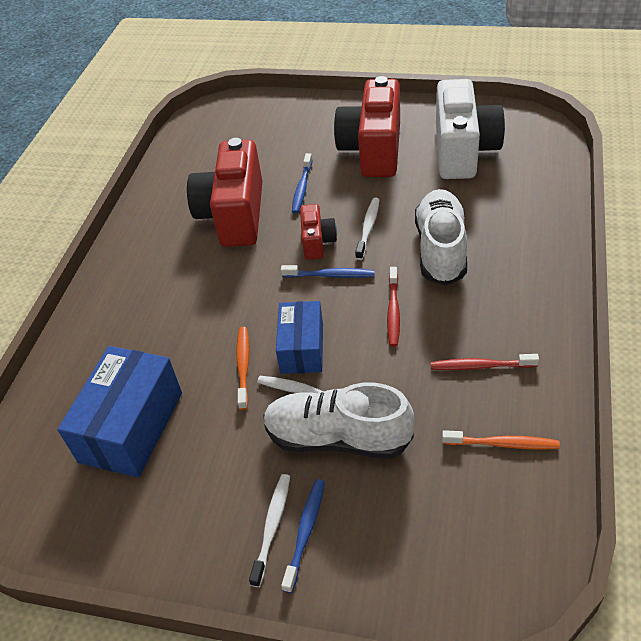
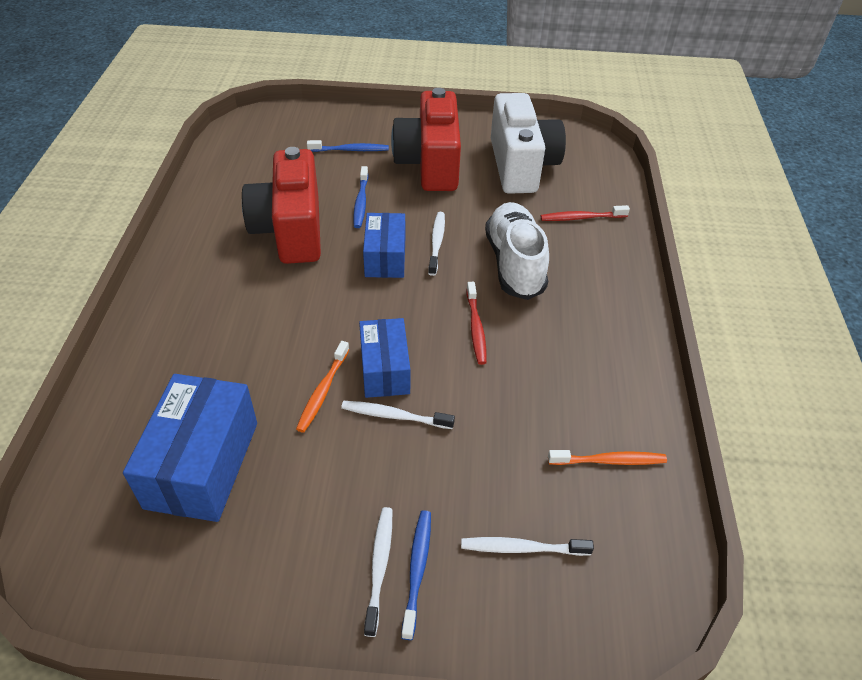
camera: 15 degrees left, 0 degrees up
(243, 366) = (323, 391): orange toothbrush -> orange toothbrush turned 150 degrees counterclockwise
(317, 242) = (385, 257): red camera -> blue box
(330, 275) = (404, 292): blue toothbrush -> blue toothbrush (350, 150)
(337, 438) = (437, 464): white shoe -> none
(405, 520) = (522, 548): none -> white toothbrush
(480, 366) = (573, 381): red toothbrush -> red toothbrush (581, 218)

